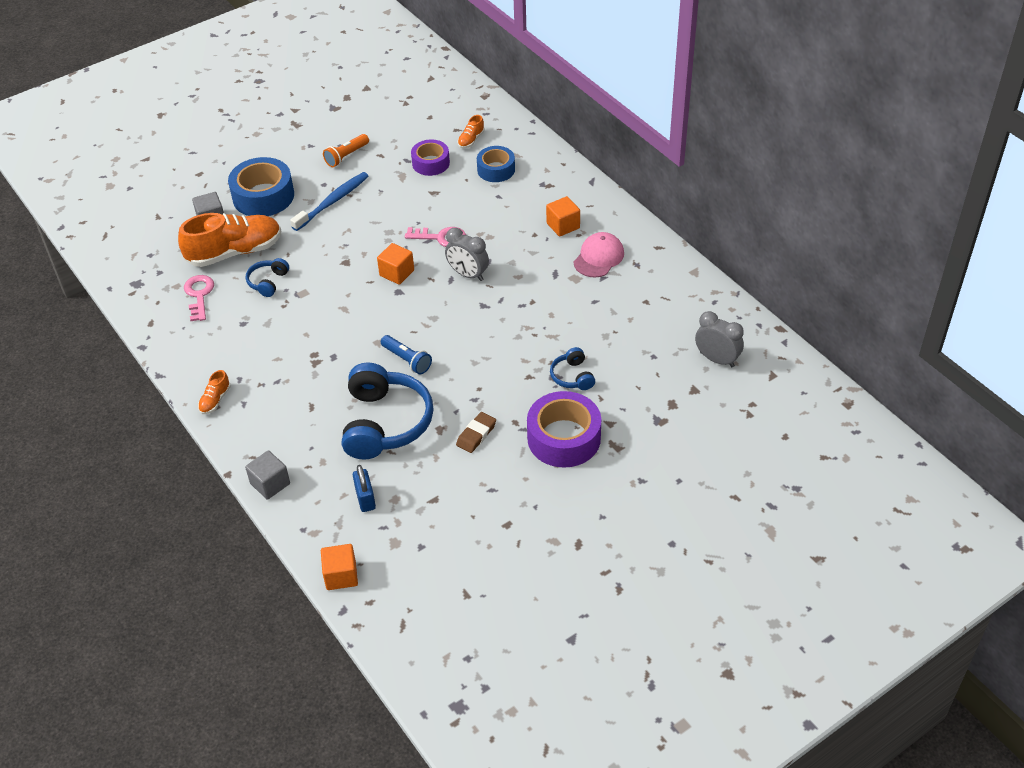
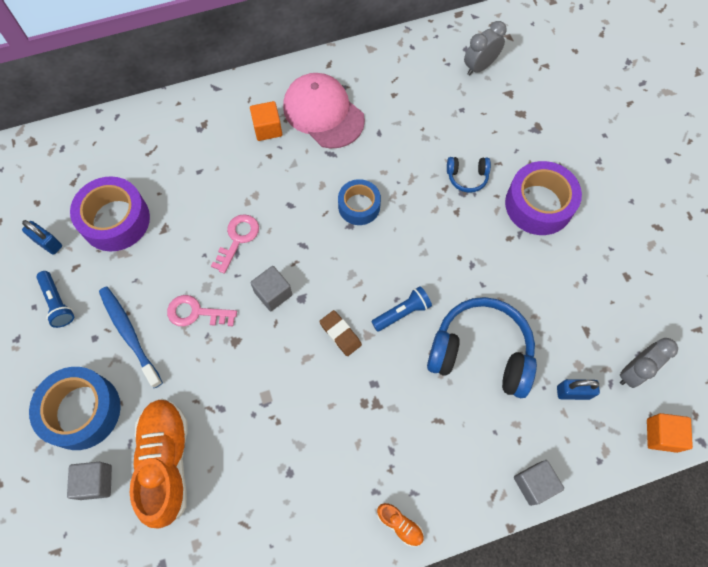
camera: 75 degrees left, 20 degrees up
(199, 295) = (223, 518): pink key -> pink key (196, 313)
(268, 282) = (233, 432): blue headphones -> none
(346, 156) = (58, 303): orange flashlight -> blue flashlight
(396, 134) = (48, 243): none -> blue padlock
(397, 273) = (273, 293): orange cube -> grey cube
(431, 163) = (115, 220): purple tape -> purple tape, size x1.61
(468, 274) = (302, 228): grey clock -> grey clock (633, 371)
(471, 140) = (98, 173): orange shoe -> none
(476, 434) = (516, 274): brown eraser -> brown eraser (340, 334)
(496, 170) = (157, 163): blue tape -> blue tape (359, 206)
(598, 257) = (323, 113): pink cap -> pink cap, size x1.55

